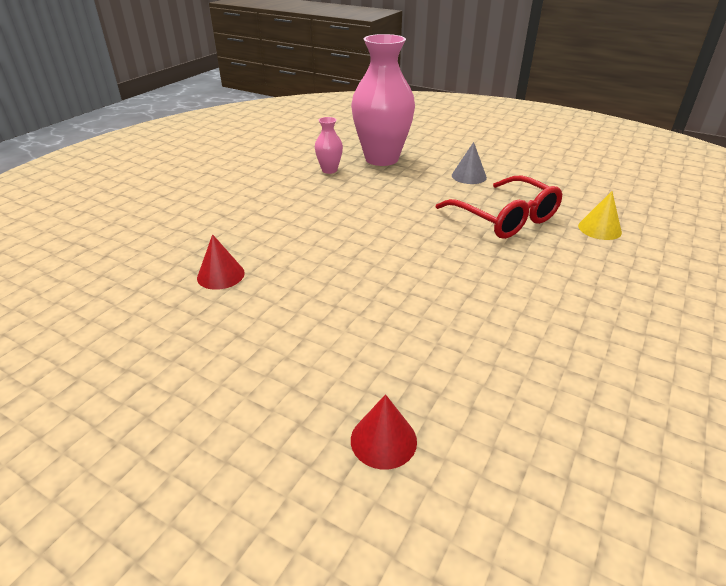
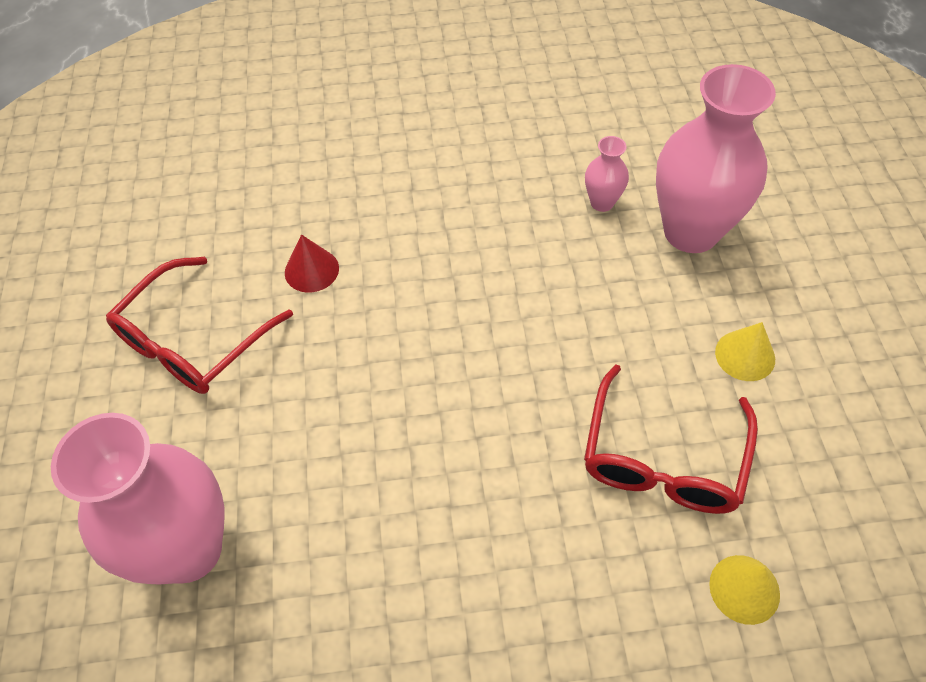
camera: 55 degrees right, 20 degrees up
(193, 356) = (193, 341): none -> red glasses
(383, 440) = (188, 549): red cone -> pink vase
(469, 176) = (745, 355): grey cone -> yellow cone

